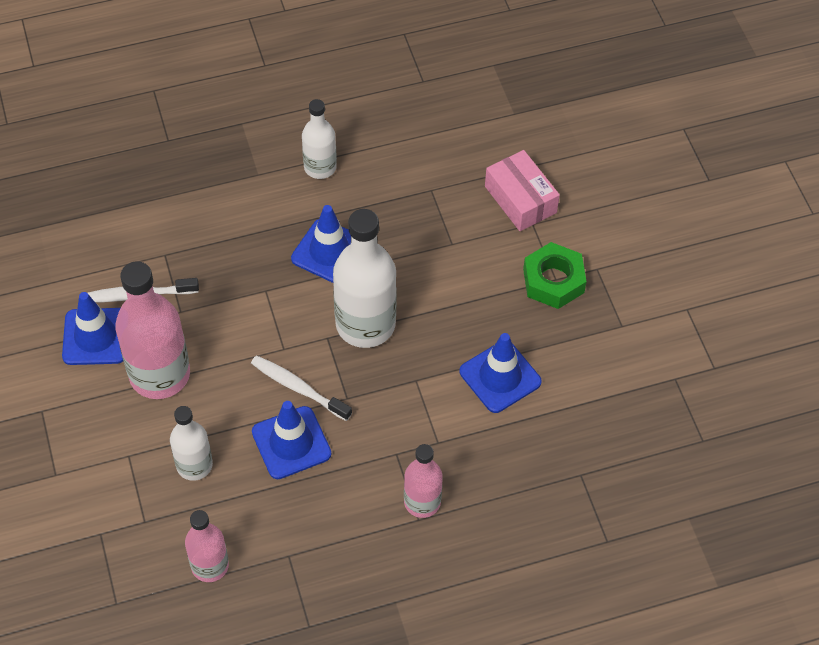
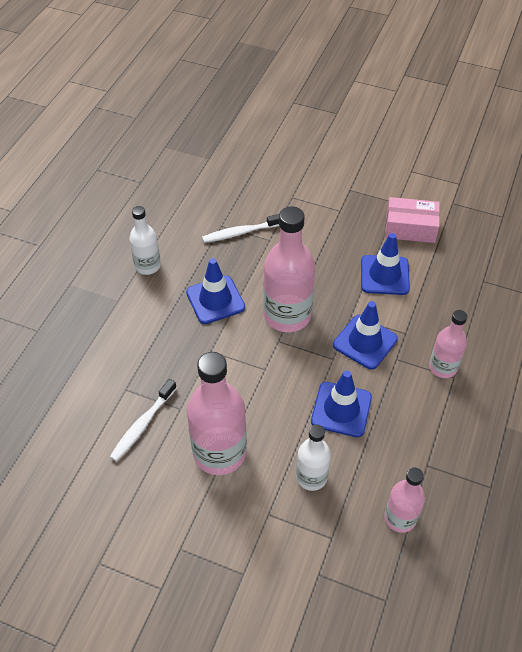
camera: 50 degrees left, 5 degrees down
(95, 337) = (151, 473): blue traffic cone -> blue traffic cone (365, 342)
(298, 388) = (302, 379): white toothbrush -> white toothbrush (240, 233)
(365, 324) = (287, 315): white bottle -> pink bottle
(520, 199) = (270, 192): pink box -> pink box (410, 228)
(553, 281) = (340, 212): green nut -> none

